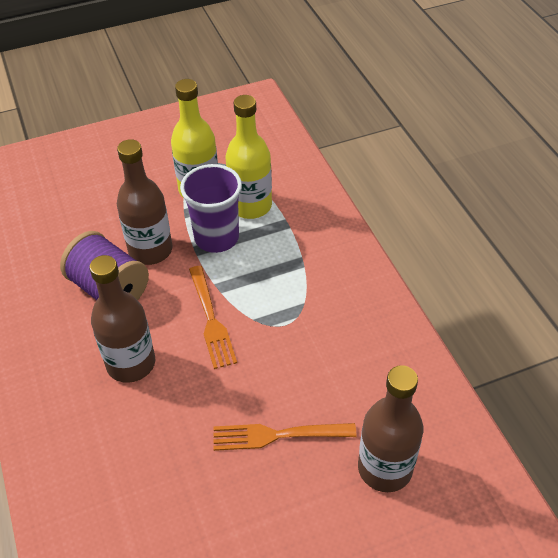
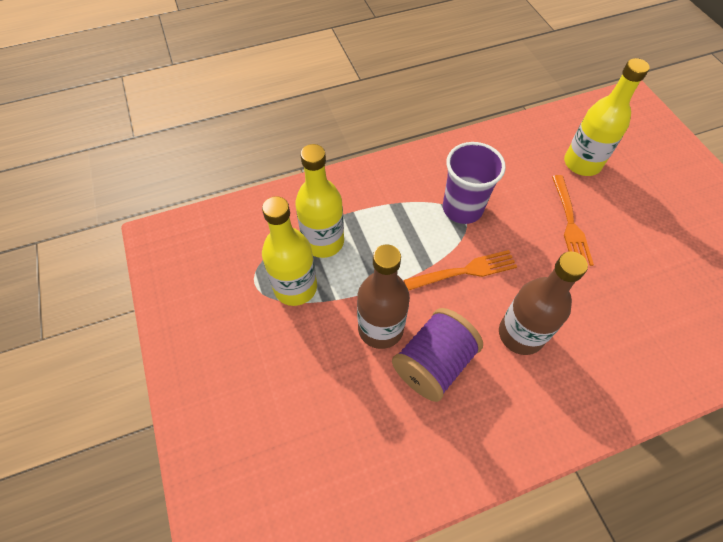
camera: 90 degrees left, 10 degrees up
(216, 237) = (364, 269): purple cup -> purple cup (462, 208)
(385, 468) = (582, 163): brown bottle -> yellow bottle

